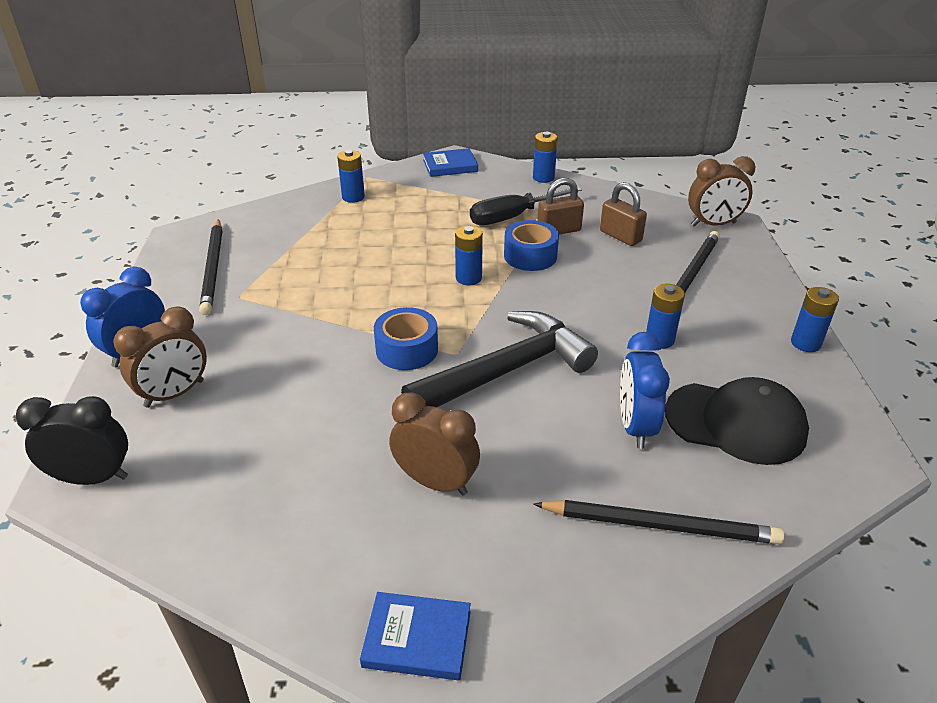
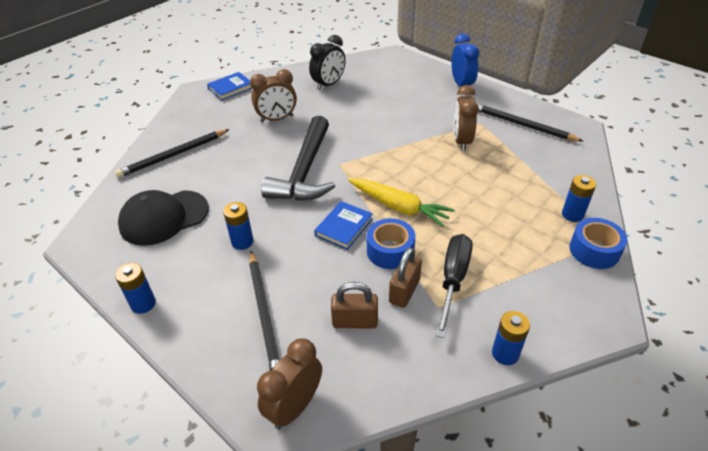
camera: 135 degrees right, 5 degrees up
(93, 478) = (389, 59): black clock -> black clock (328, 84)
(174, 394) = (417, 85): brown clock -> brown clock (461, 141)
(407, 349) = (364, 151): blue tape -> blue tape (594, 250)
(450, 166) = (590, 303): blue book -> blue book (344, 227)
(468, 278) = (399, 207): blue battery -> yellow carrot
(635, 426) = (215, 185): blue clock -> none

